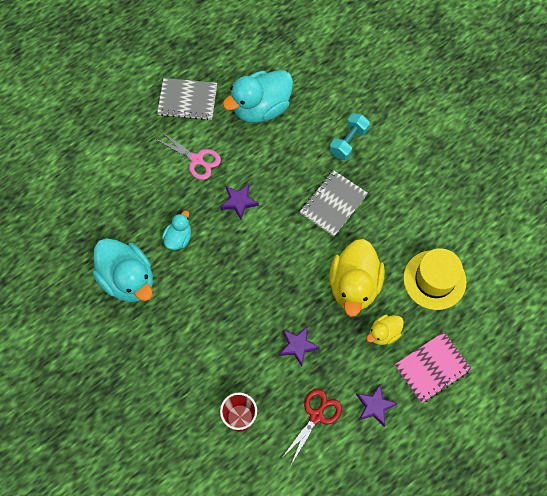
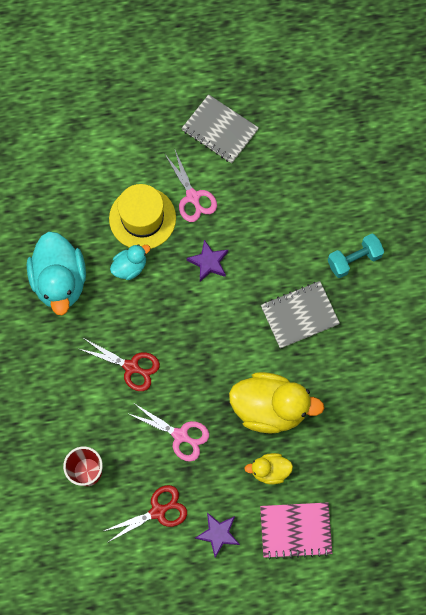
camera: 30 degrees right, 5 degrees up
(226, 314) = (131, 367): none -> red scissors
(261, 108) = (287, 177): turquoise duck -> none
(298, 346) = (180, 435): purple star -> pink scissors
(354, 285) = (270, 408): yellow duck -> yellow duck turned 120 degrees counterclockwise
(434, 280) = (352, 447): yellow hat -> yellow hat (142, 218)

